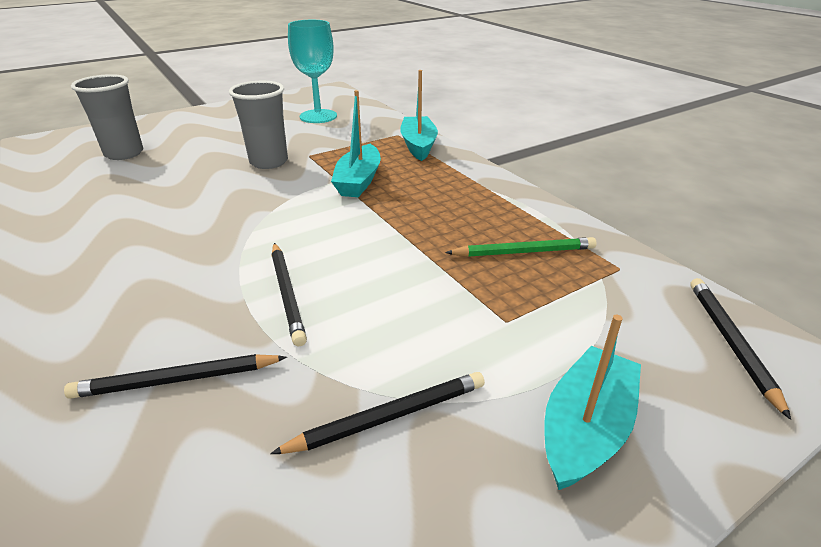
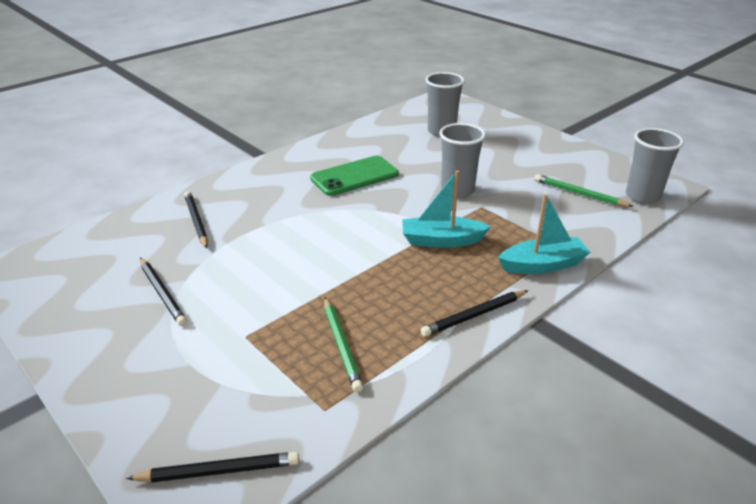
camera: 80 degrees right, 0 degrees up
(175, 217) = (354, 176): none -> green phone
(287, 294) = (271, 238): black pencil -> black pencil (474, 315)
(318, 116) = (579, 194): turquoise goblet -> green pencil
(339, 99) = (642, 196): none -> grey cup
(585, 428) = (141, 372): turquoise boat -> none

